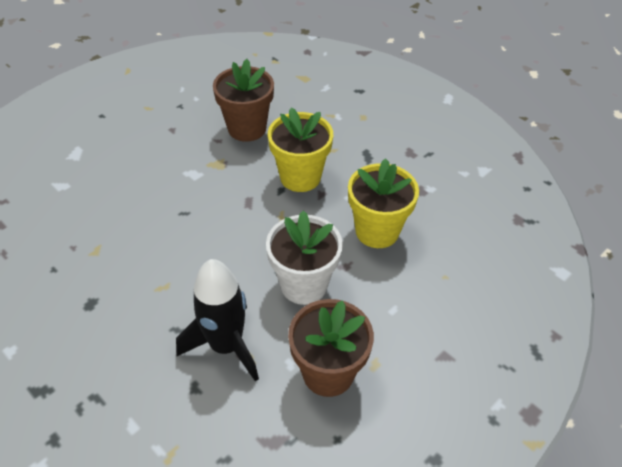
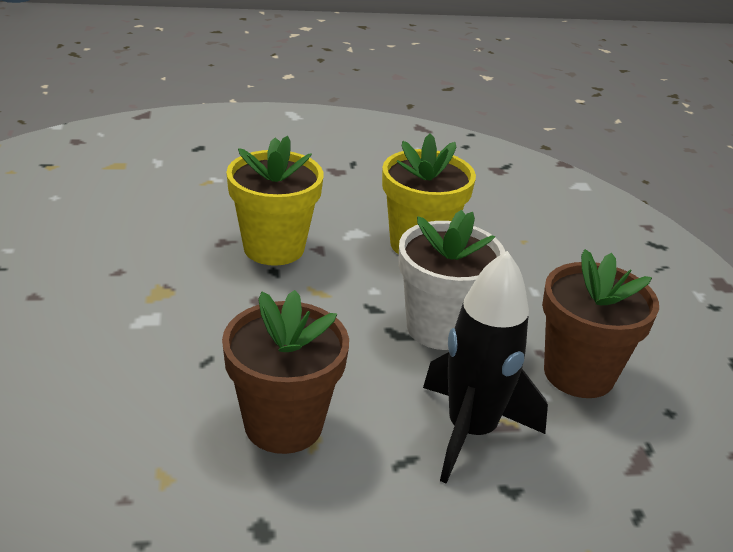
camera: 55 degrees left, 15 degrees down
(247, 128) = (134, 241): brown flower pot -> brown flower pot (283, 424)

